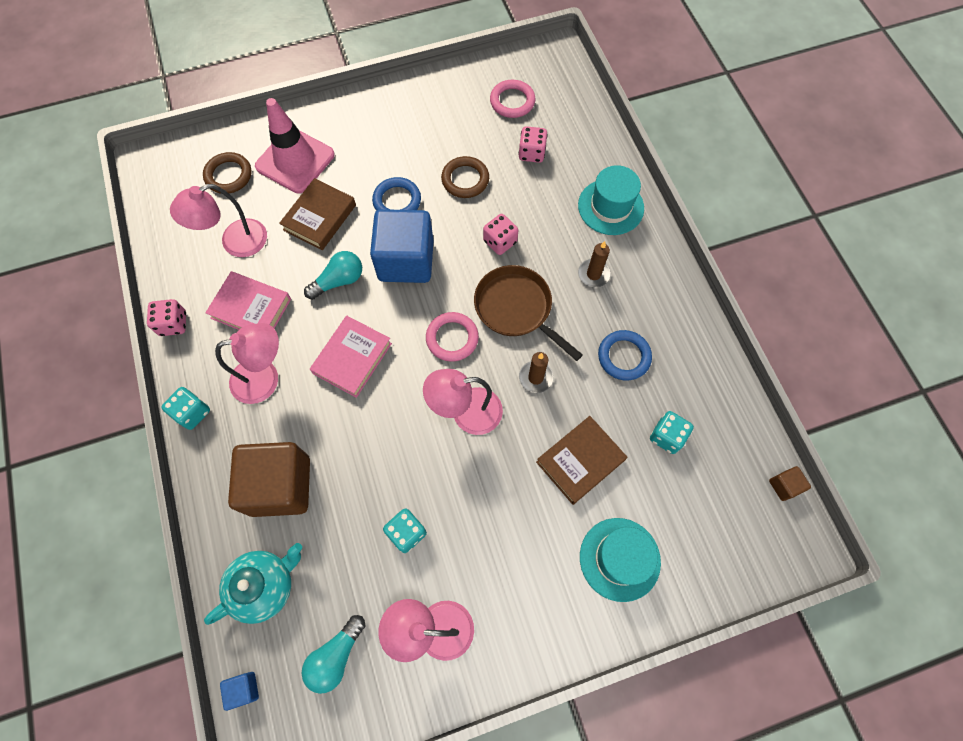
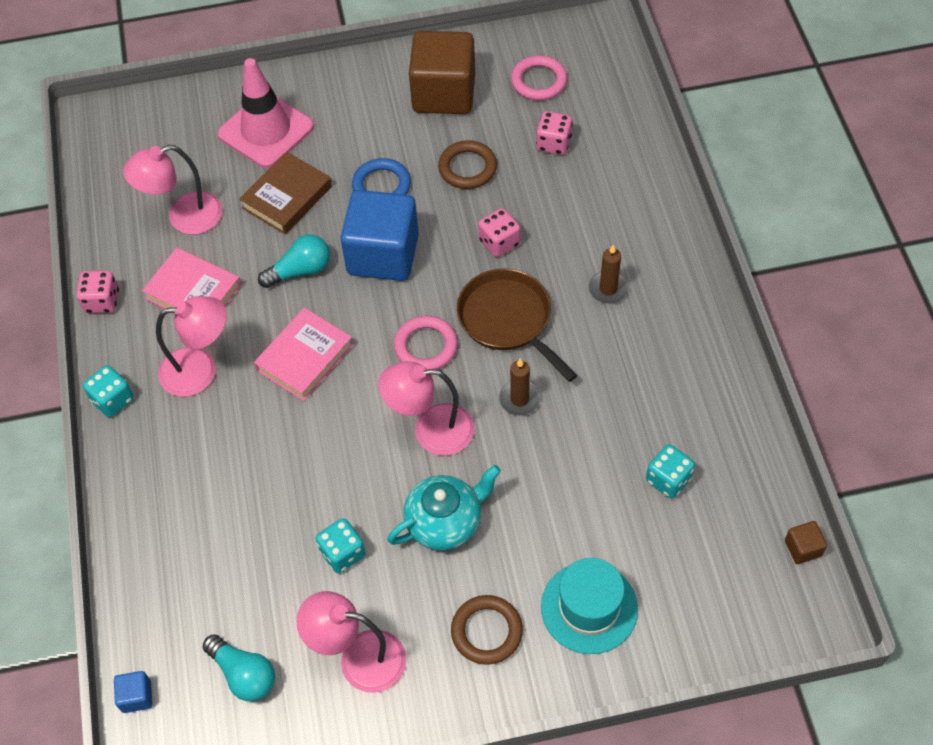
camera: 10 degrees right, 10 degrees down
(228, 175) = (185, 141): brown ring -> brown ring (486, 631)
(265, 585) = (173, 592): turquoise teapot -> turquoise teapot (445, 522)
(280, 486) = (203, 488): brown cube -> brown cube (444, 93)
(336, 656) = (244, 674): turquoise light bulb -> turquoise light bulb turned 90 degrees counterclockwise
(580, 461) = (559, 496): brown book -> none
(610, 207) = (642, 213): turquoise hat -> none
(624, 356) = (630, 385): blue ring -> none

